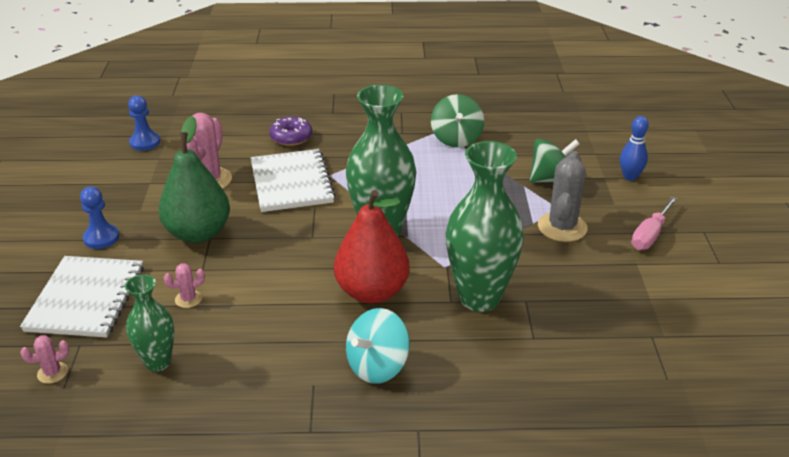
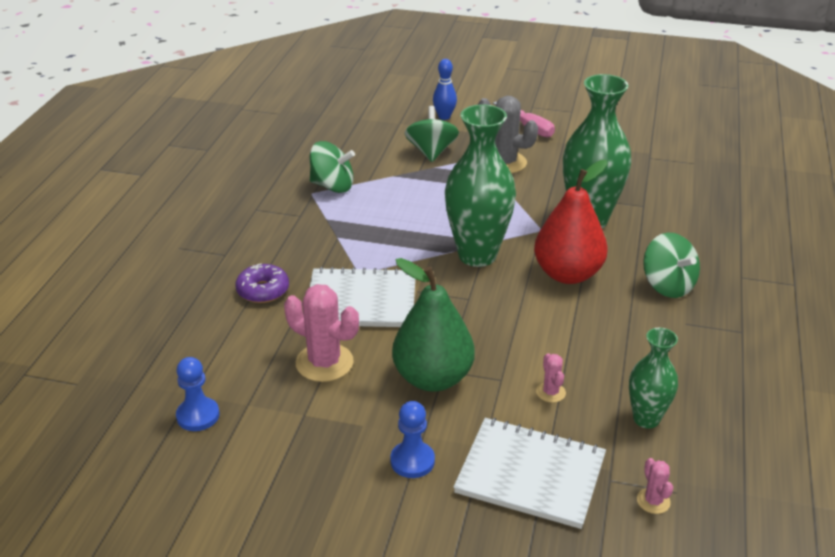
camera: 75 degrees left, 0 degrees up
(377, 366) = (667, 285): turquoise spinning top -> green spinning top

